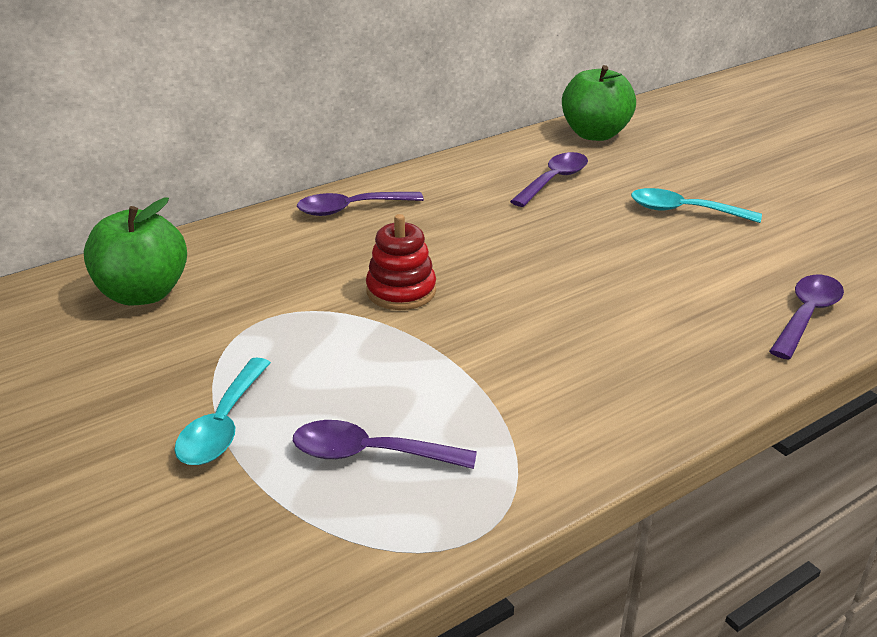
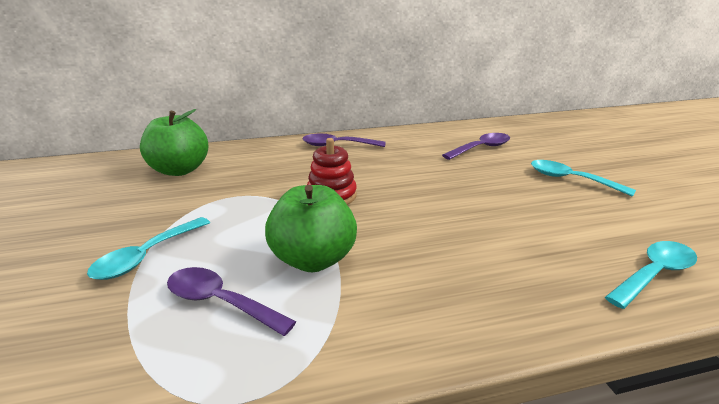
camera: 20 degrees right, 5 degrees down
(595, 134) = (525, 127): green apple -> green apple (313, 259)
(806, 315) = (654, 274): purple spoon -> turquoise spoon

